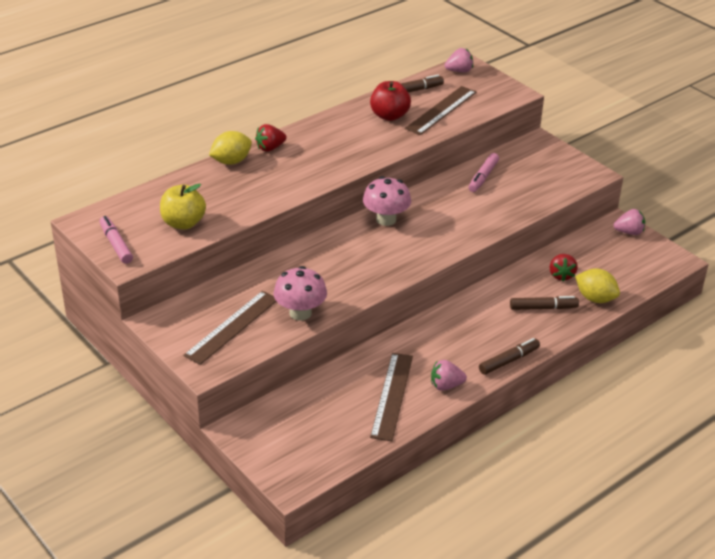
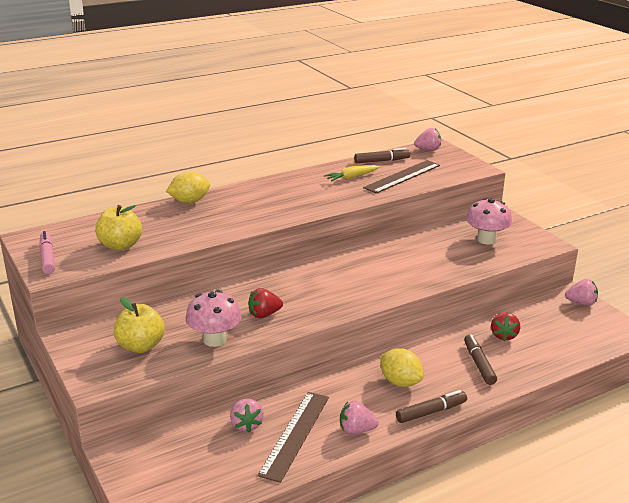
camera: 10 degrees right, 10 degrees down
(232, 327) = (141, 346): brown ruler -> yellow apple
(270, 148) = (230, 194): red strawberry -> red strawberry (264, 314)
(344, 391) = (246, 425): none -> pink strawberry
(386, 219) = (330, 266): pink mushroom -> pink mushroom (486, 239)
(389, 116) = (352, 177): red apple -> yellow carrot
(483, 177) = (436, 239): pink marker -> none
(543, 308) = (479, 364): brown marker -> brown marker turned 105 degrees counterclockwise
(595, 298) = (536, 360): yellow lemon -> yellow lemon (400, 382)

